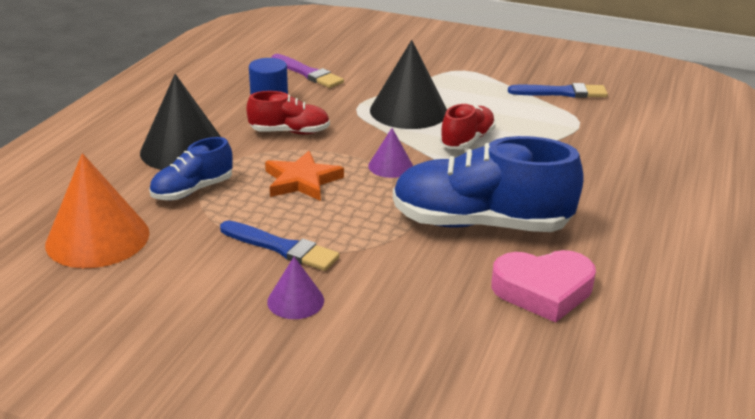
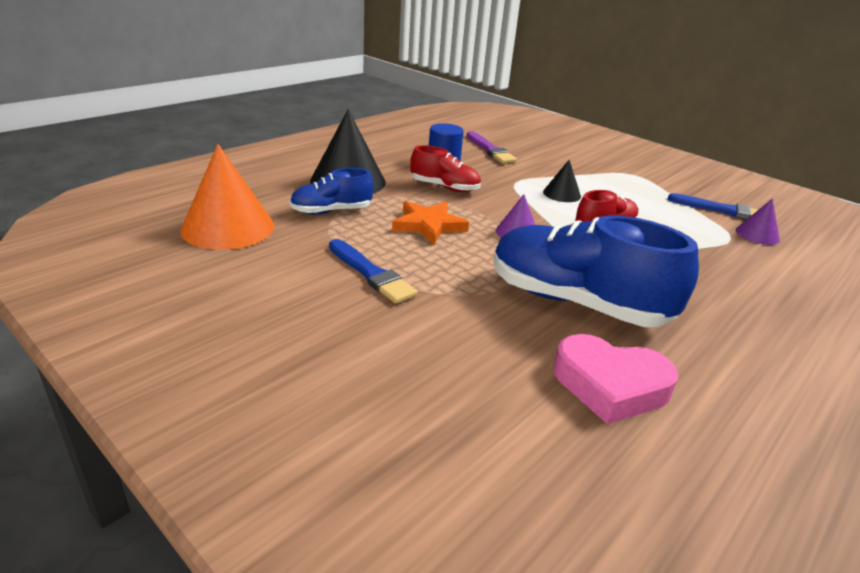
camera: 20 degrees right, 0 degrees up
(295, 301) = (350, 322): purple cone -> purple cone (757, 234)
(408, 111) = (562, 194): black cone -> black cone, size x0.52

